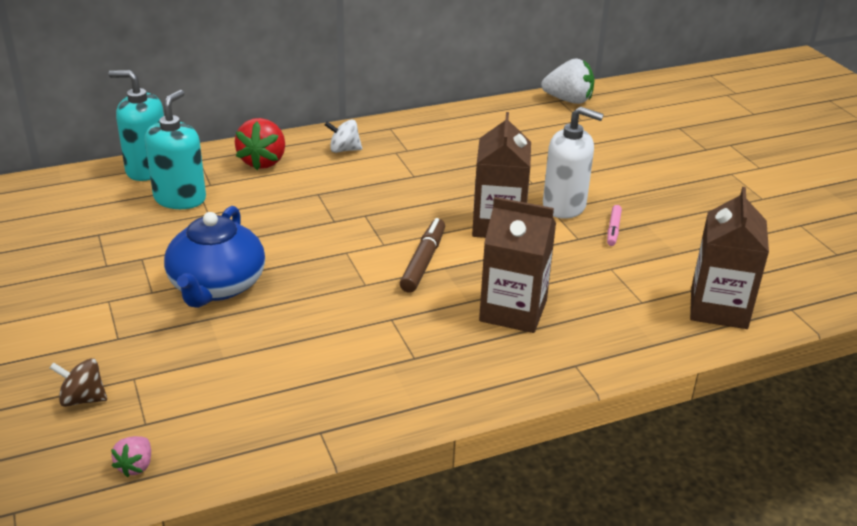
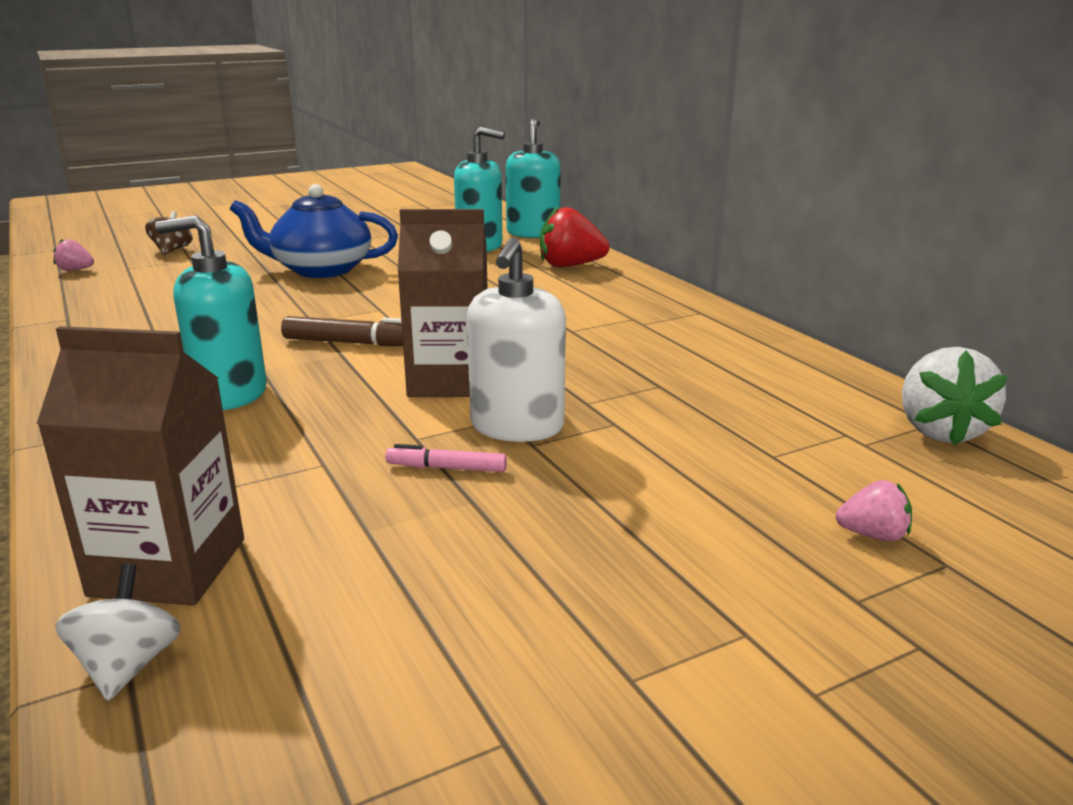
camera: 85 degrees right, 10 degrees down
(344, 150) = (620, 294): white spinning top -> white spinning top (128, 666)
(513, 311) = (230, 394): brown carton -> turquoise soap dispenser
(661, 136) = (873, 535): none -> pink strawberry

